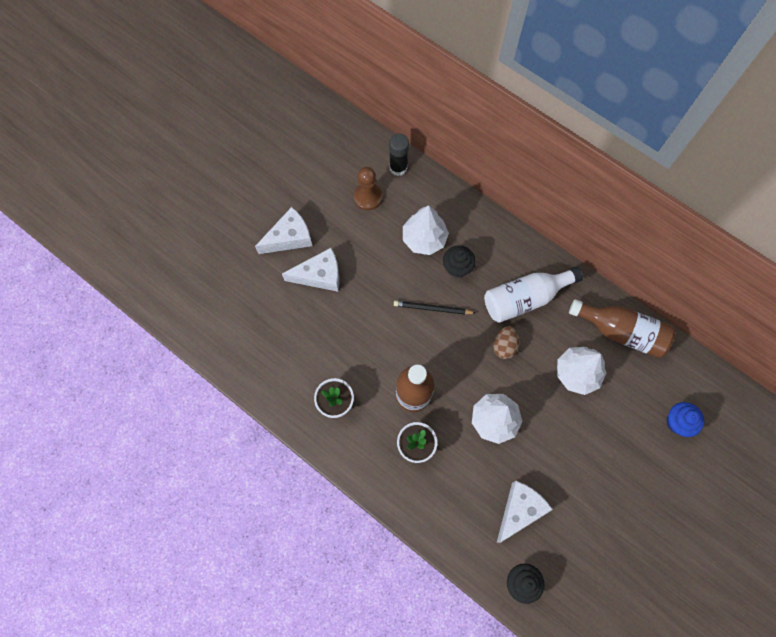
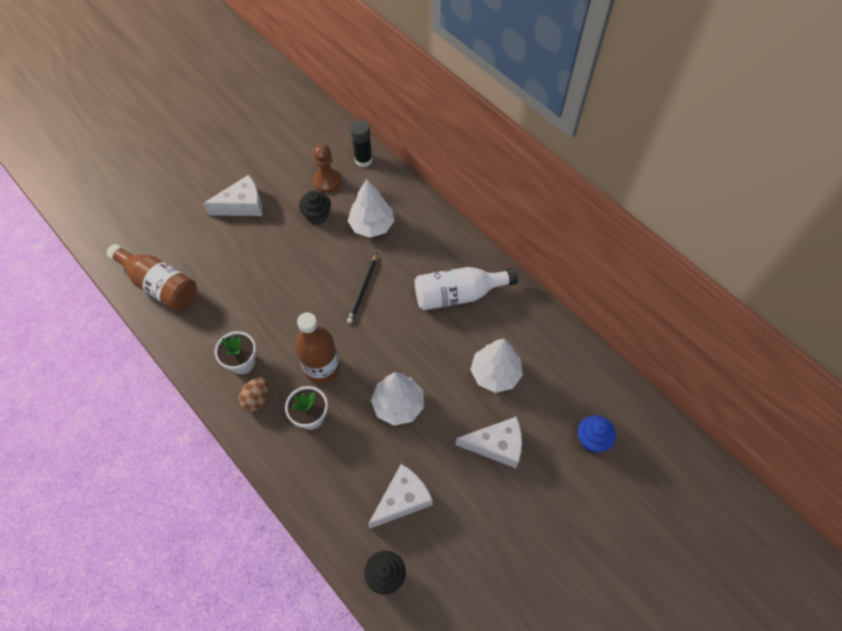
camera: 10 degrees right, 10 degrees down
(320, 275) = (261, 243): white cheese -> white cheese (496, 445)
(432, 309) = (363, 289): black pencil -> black pencil turned 90 degrees counterclockwise
(457, 268) = (397, 256): black cupcake -> black cupcake (317, 216)
(504, 346) = (426, 335): brown egg -> brown egg (257, 399)
(621, 331) = (550, 341): brown bottle -> brown bottle (160, 285)

